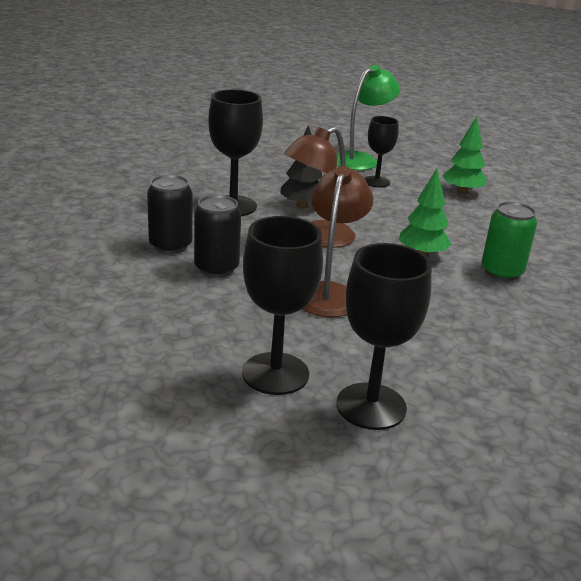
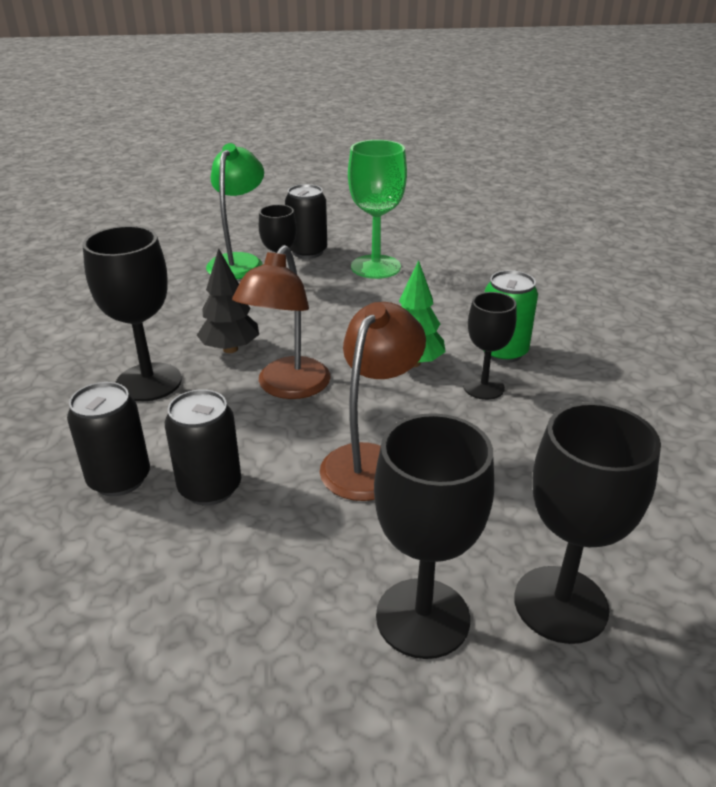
camera: 30 degrees left, 5 degrees up
(329, 293) = (370, 460): brown lamp -> brown lamp turned 45 degrees clockwise
(419, 168) = (307, 251): none -> black can
(459, 286) = (483, 387): none -> black goblet
(462, 192) = (375, 267): green tree -> green goblet

